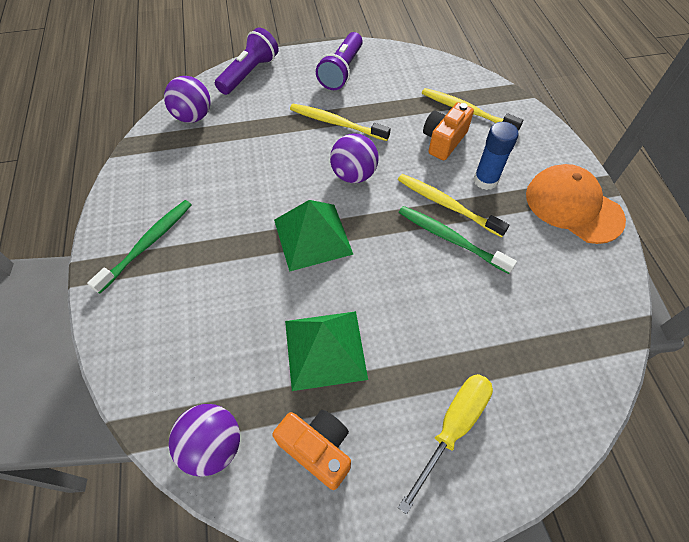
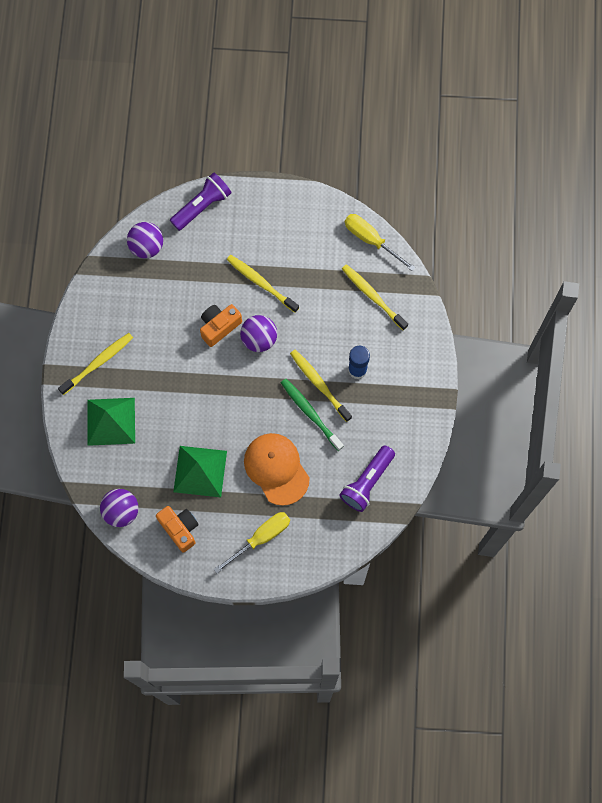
camera: 15 degrees right, 15 degrees up
(148, 244) = (98, 363): green toothbrush -> yellow toothbrush
(312, 236) = (213, 386): green pyramid -> green pyramid (111, 421)
(342, 71) = (283, 223): purple flashlight -> purple flashlight (367, 482)
(440, 67) = (371, 240): none -> yellow screwdriver
(443, 141) = (341, 323): orange camera -> orange camera (219, 327)
(573, 206) = (412, 409): orange cap -> orange cap (276, 469)

